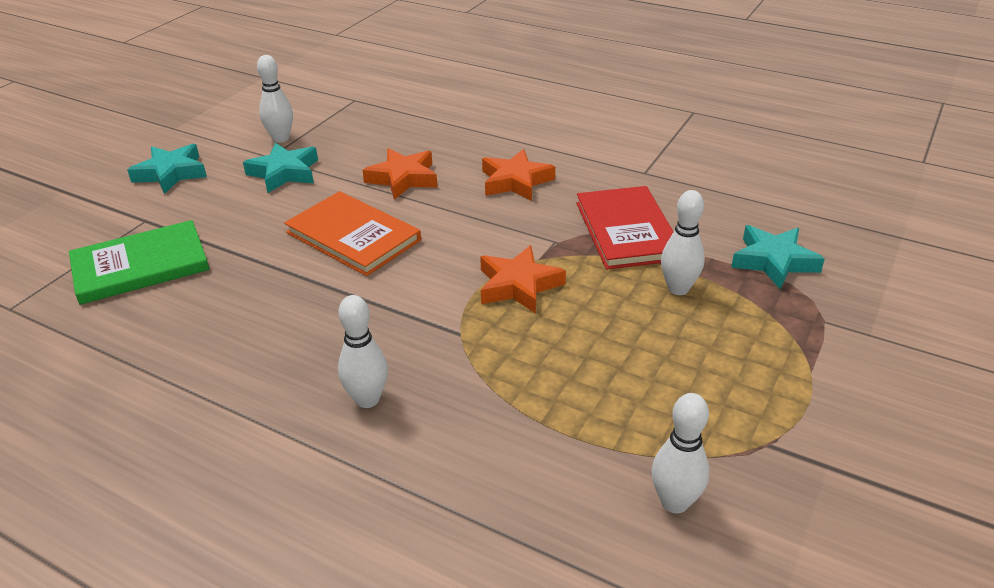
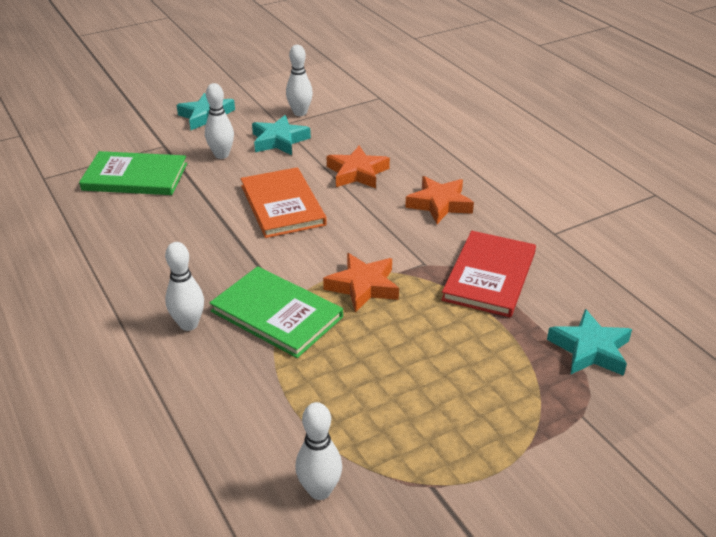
camera: 30 degrees right, 0 degrees up
(456, 348) = (277, 314): none -> green book
(678, 288) = (484, 338): white bowling pin -> white bowling pin (221, 155)

